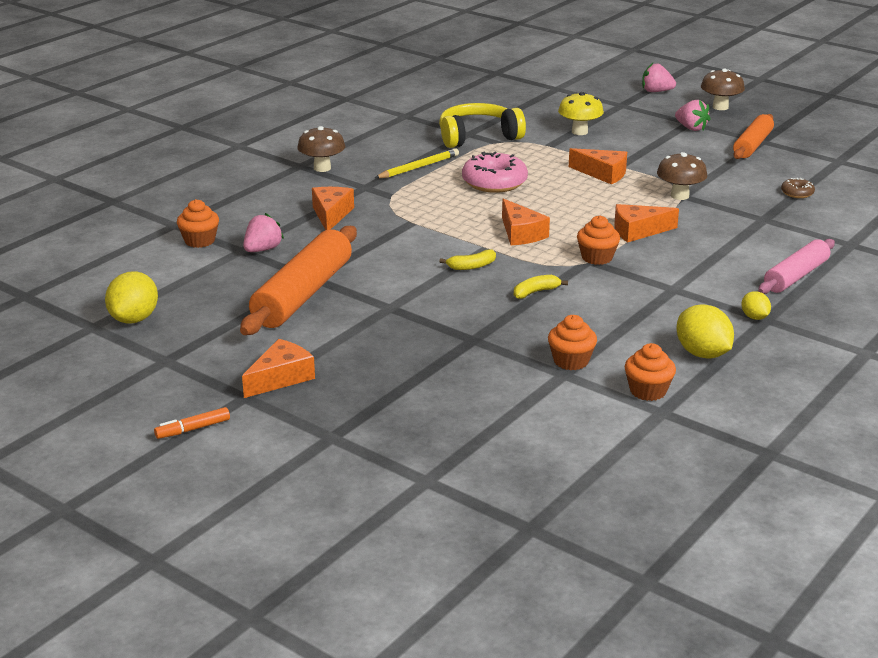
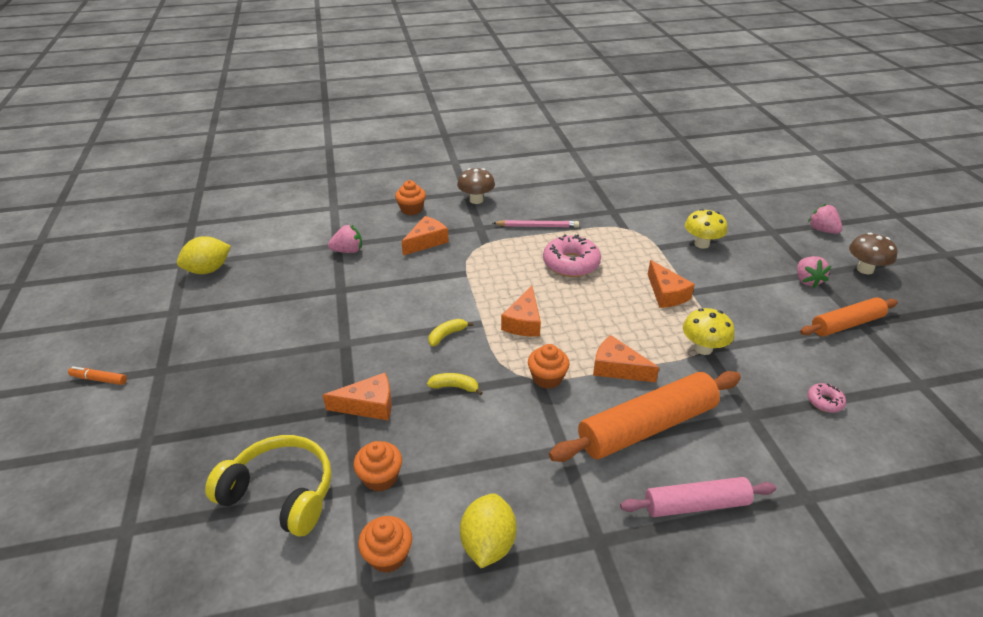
camera: 40 degrees right, 10 degrees up
(199, 241) = (327, 226): orange cupcake -> orange cupcake (411, 209)
(281, 378) = (200, 367): orange cheese -> orange cheese (368, 405)
(302, 294) = (314, 301): orange rolling pin -> orange rolling pin (646, 426)
(419, 167) = (537, 226): yellow pencil -> pink pencil
(471, 266) = (447, 335): yellow banana -> yellow banana turned 120 degrees clockwise
(478, 136) = (616, 216): yellow headphones -> yellow headphones (281, 493)
(679, 196) = (703, 348): brown mushroom -> yellow mushroom
(754, 317) = (590, 531): yellow lemon -> none
(797, 193) = (824, 401): brown donut -> pink donut

